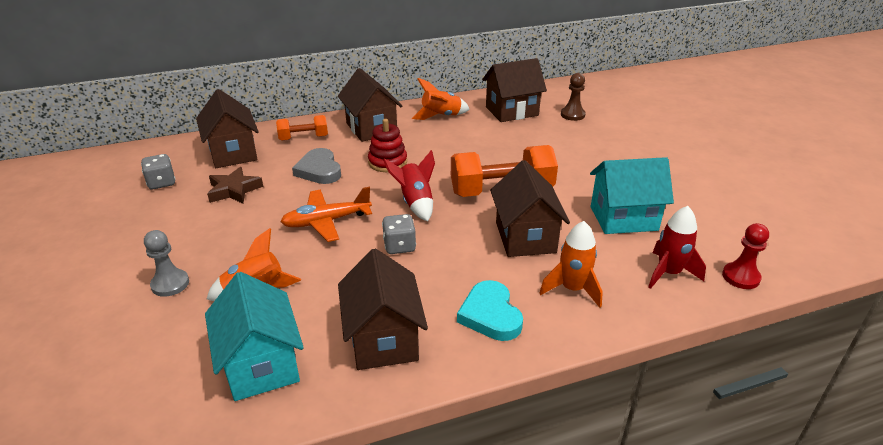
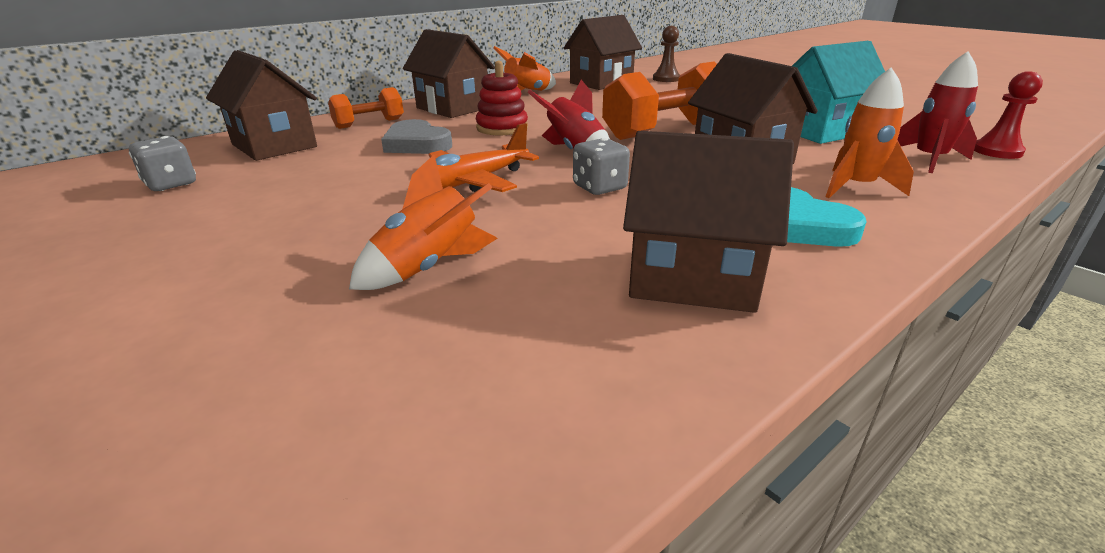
camera: 20 degrees left, 5 degrees down
(170, 284) = (260, 287): grey pawn -> none
(234, 190) = (302, 175): brown star -> none
(261, 365) = (526, 355): turquoise house -> none
(383, 339) = (692, 278): brown house -> brown house turned 45 degrees counterclockwise

